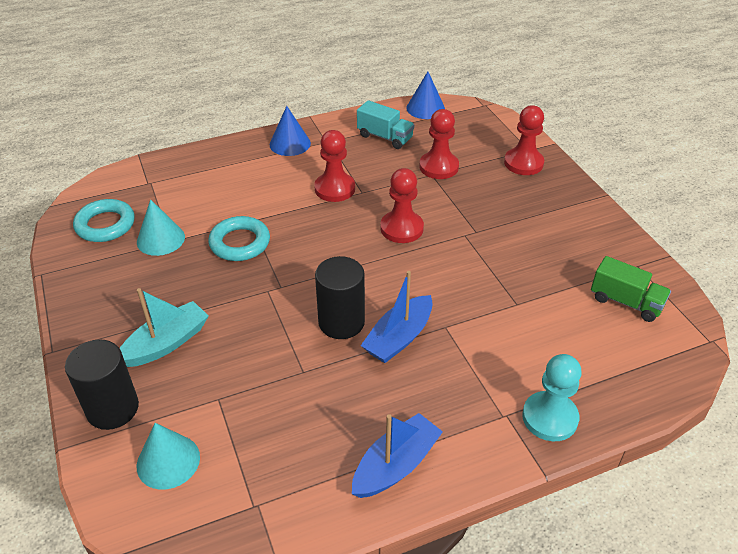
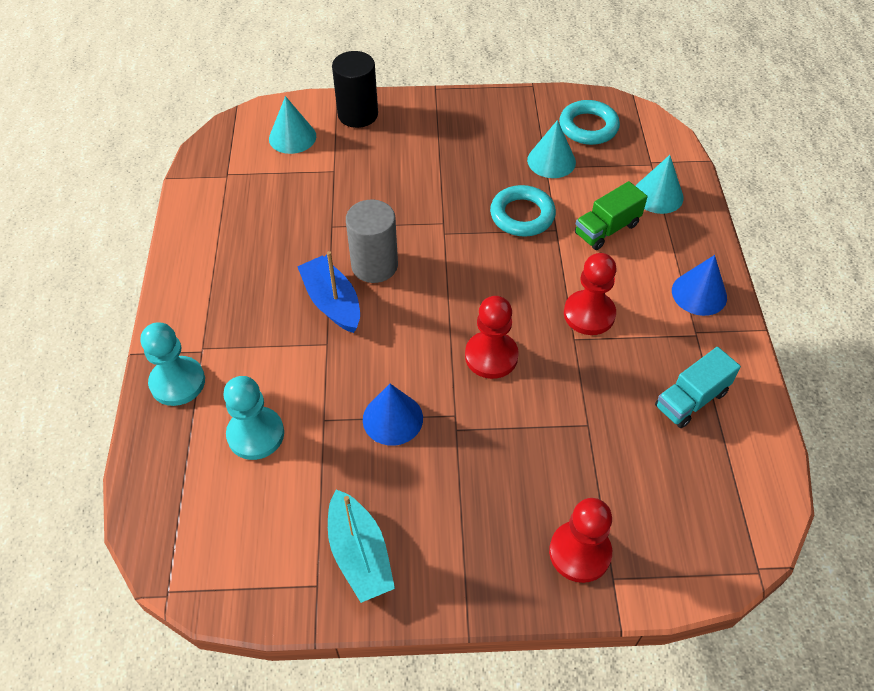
camera: 110 degrees right, 10 degrees up
(166, 343) = (410, 149): turquoise boat -> turquoise boat (359, 554)
(189, 174) = (658, 195): none -> turquoise cone
(341, 322) = (374, 265): black cylinder -> grey cylinder
(395, 465) = (205, 259): blue boat -> none
(425, 108) = (762, 478): blue cone -> blue cone (392, 418)
(438, 167) = (602, 439): red pawn -> none
(558, 340) = (255, 434): none -> turquoise pawn
(625, 302) = (269, 533): green truck -> green truck (606, 229)

